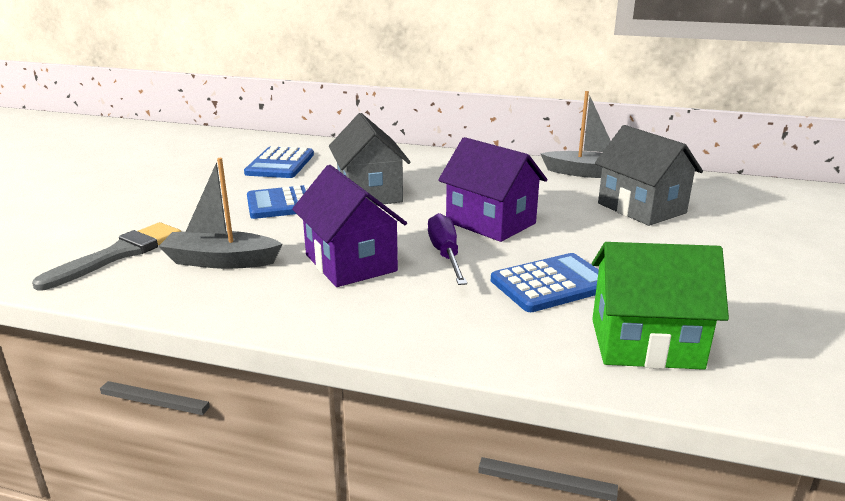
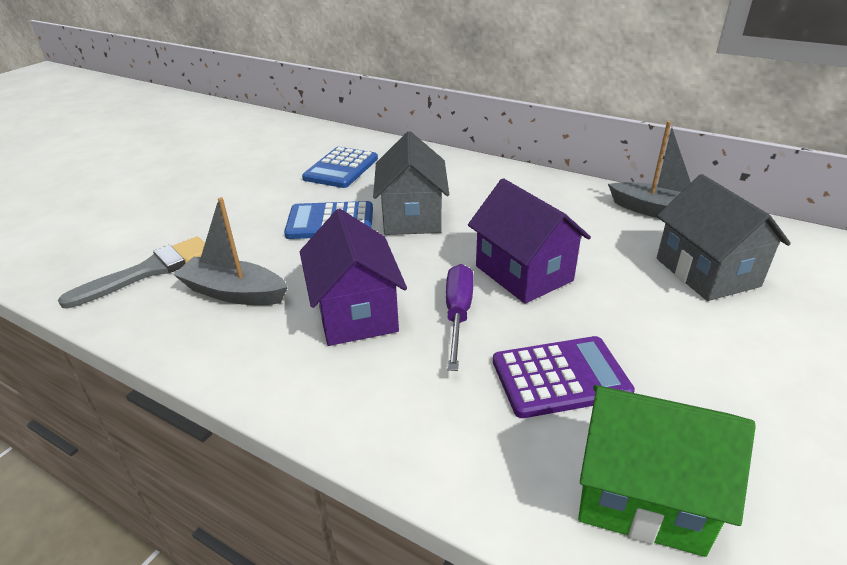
camera: 15 degrees right, 10 degrees up
(551, 284) = (560, 377): blue calculator -> purple calculator

